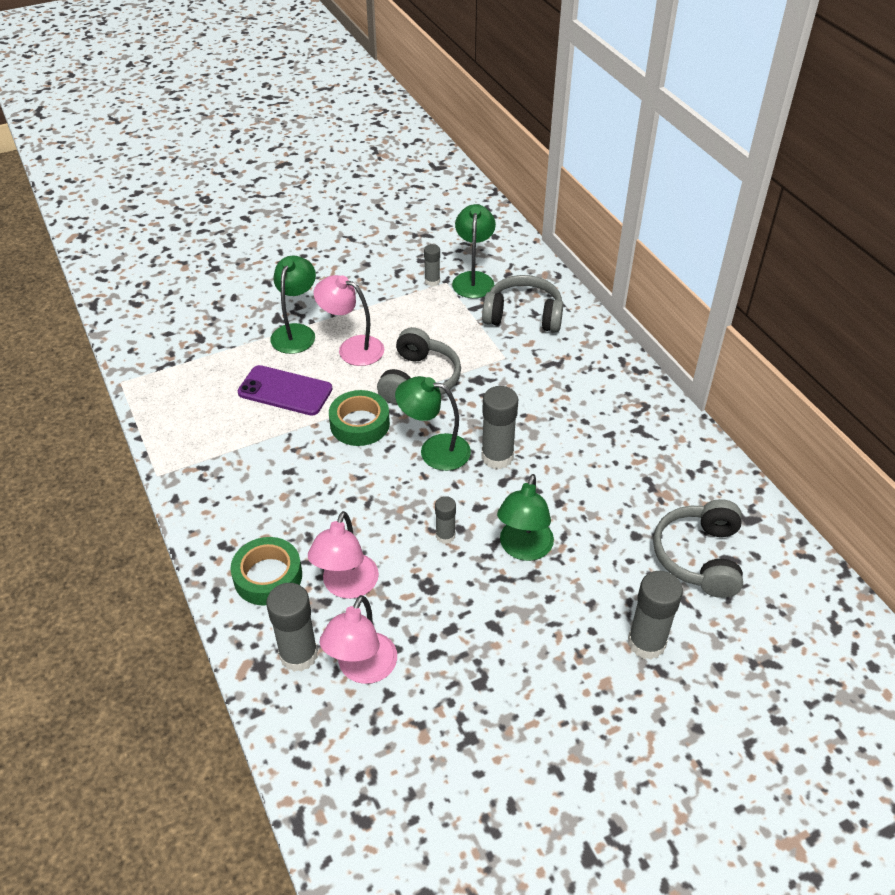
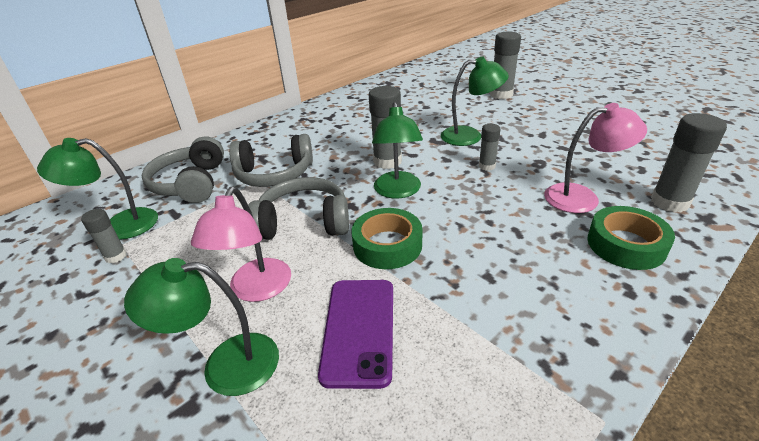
camera: 105 degrees left, 10 degrees down
(362, 669) = (639, 171): pink lamp -> none
(699, 557) = (427, 90): grey headphones -> grey headphones (274, 174)

